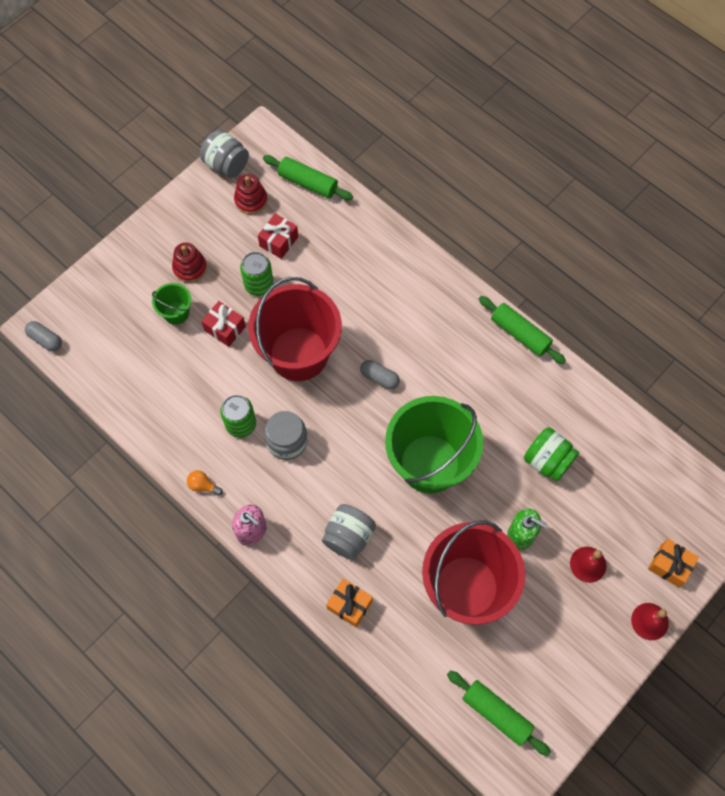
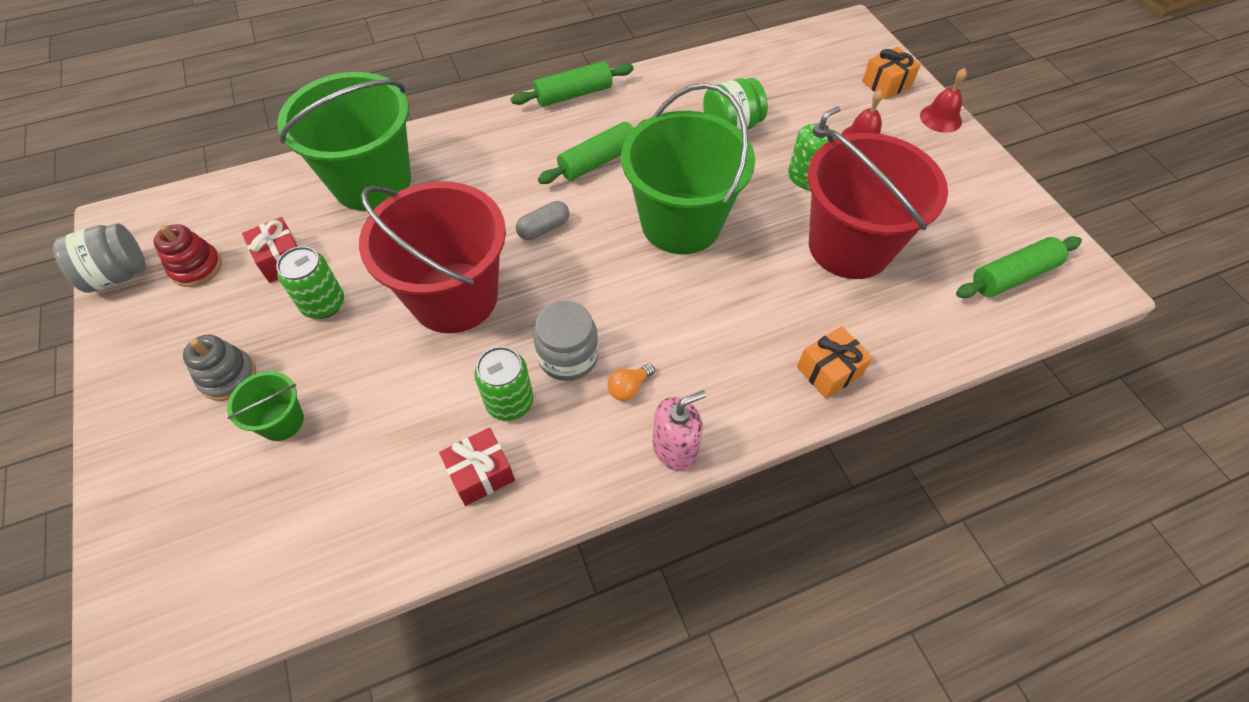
camera: 65 degrees left, 10 degrees down
(45, 339) = (165, 647): grey capsule -> none
(190, 268) = (228, 377): red stacking toy -> grey stacking toy
(203, 485) = (574, 488): orange light bulb -> orange light bulb (629, 388)
(225, 328) = (354, 368): red gift -> red gift (481, 473)
(308, 183) = (231, 201): green rolling pin -> green rolling pin (598, 161)
(348, 536) = (736, 337): grey jar -> none
(365, 252) = (372, 182): none -> green bucket

